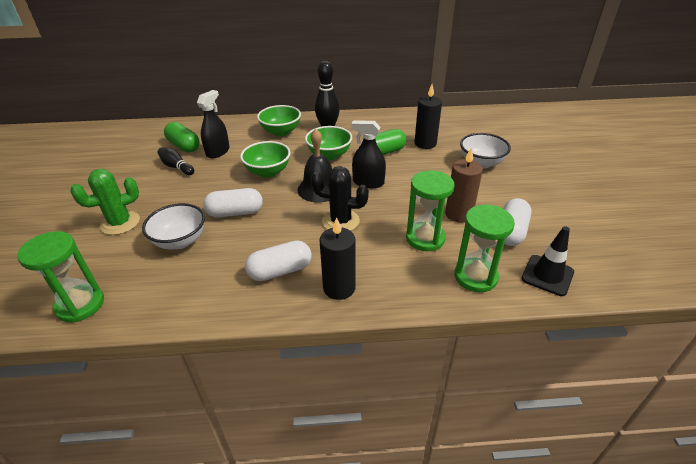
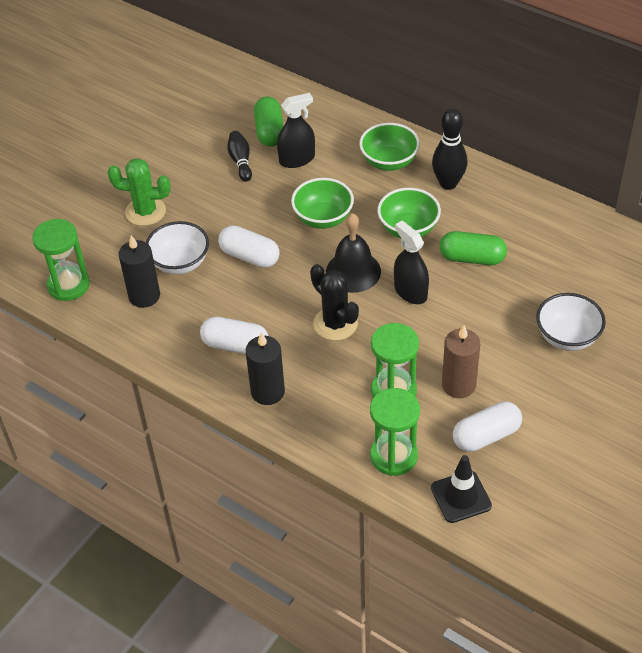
camera: 40 degrees right, 10 degrees up
(425, 143) = (536, 271): black candle -> black candle (144, 296)

